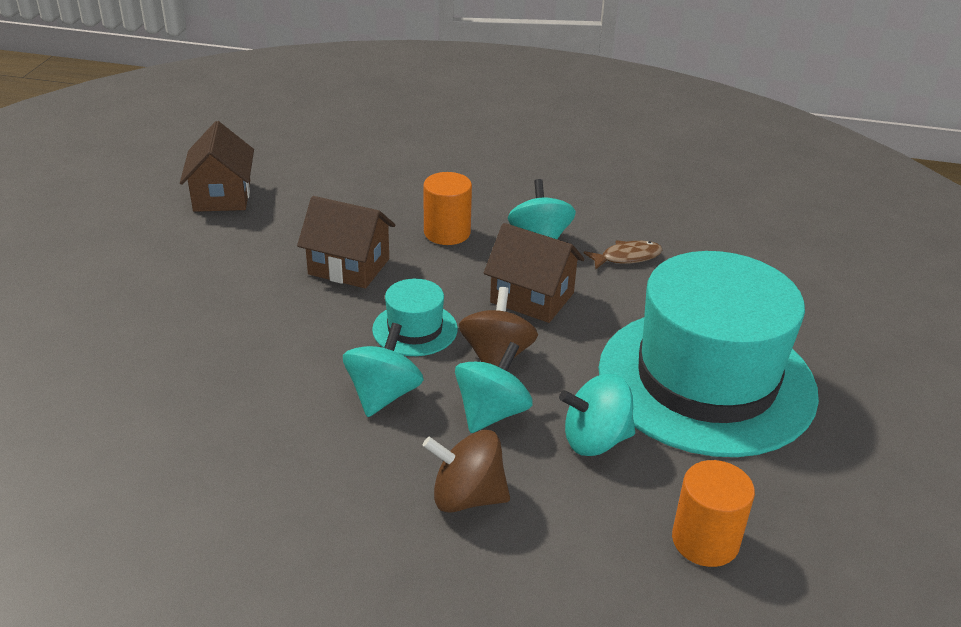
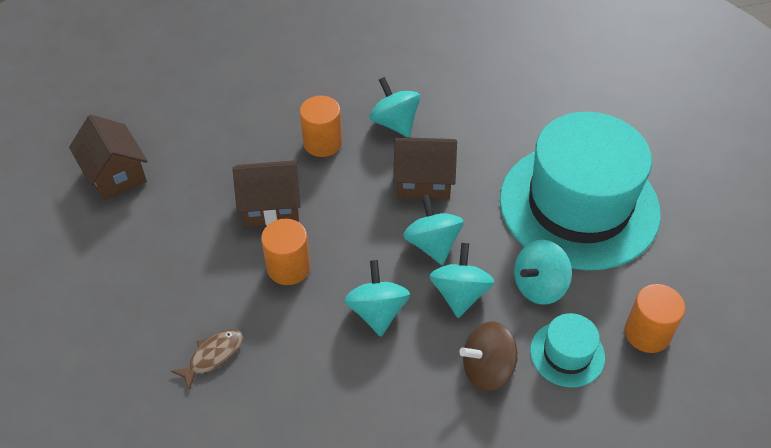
camera: 25 degrees left, 15 degrees up
(322, 323) = (288, 267): none -> orange cylinder
(415, 329) = (360, 244): turquoise hat -> turquoise hat (567, 354)
(496, 356) = (432, 244): brown spinning top -> turquoise spinning top
(627, 257) = (466, 116): brown fish -> brown fish (213, 356)

